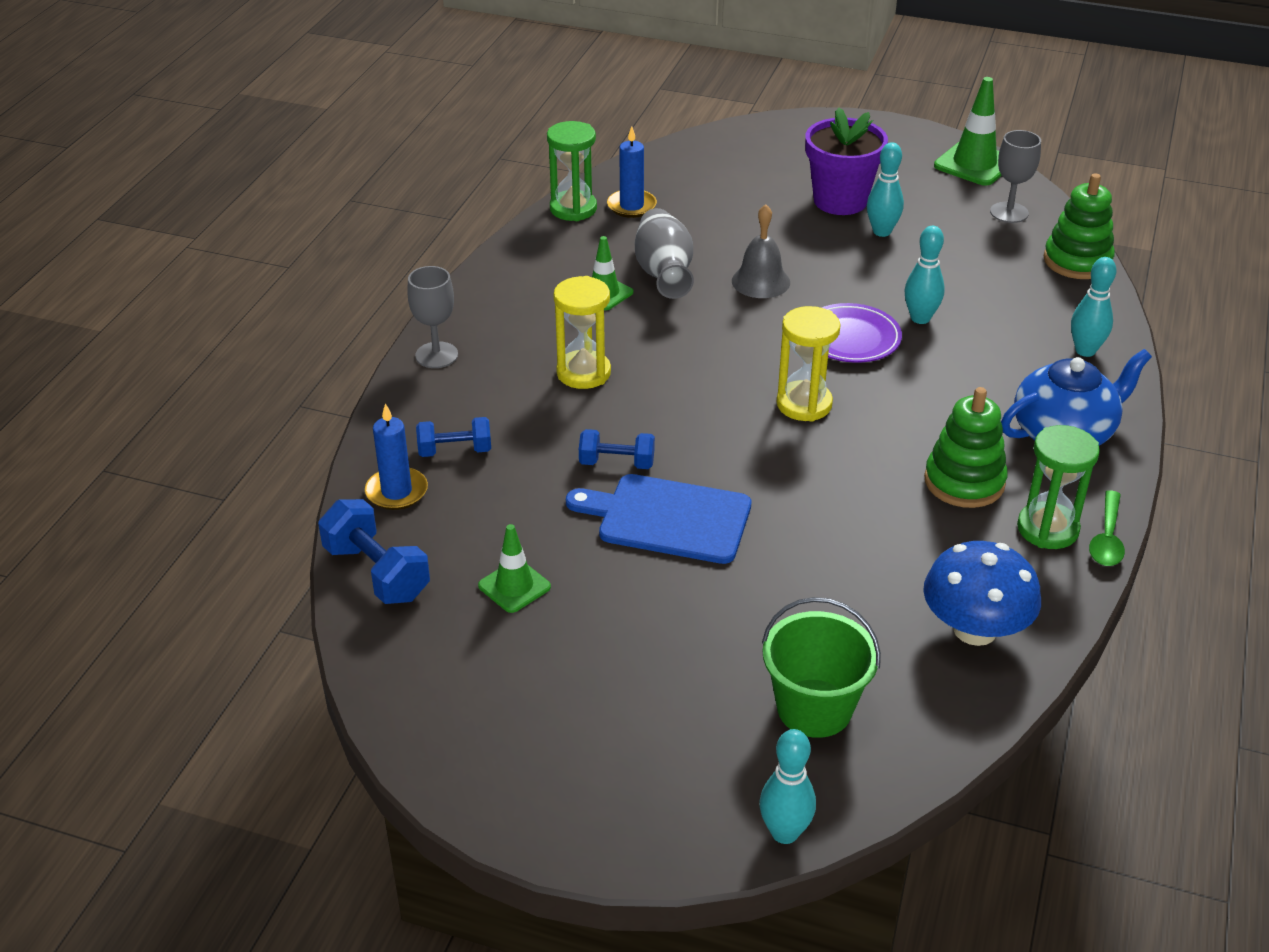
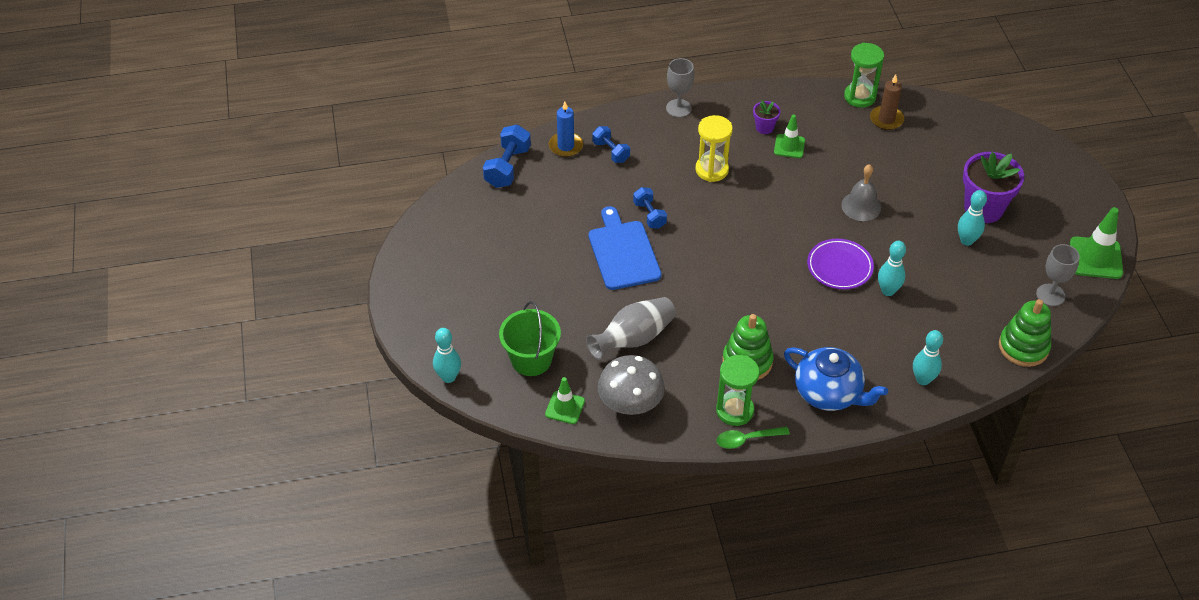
camera: 60 degrees right, 10 degrees up
(514, 586) = (533, 218): green traffic cone -> green traffic cone (565, 407)
(550, 299) = (764, 127): none -> purple flower pot
(631, 206) = (886, 119): blue candle -> brown candle
(664, 274) = (830, 162): grey vase -> grey vase (633, 339)
(804, 404) = (760, 269): yellow hourglass -> none
(975, 629) = (630, 404): blue mushroom -> grey mushroom

